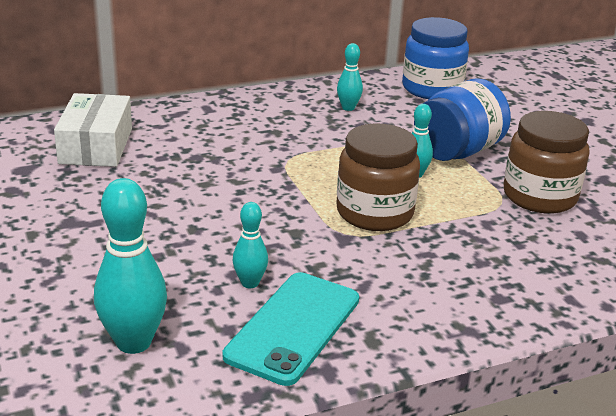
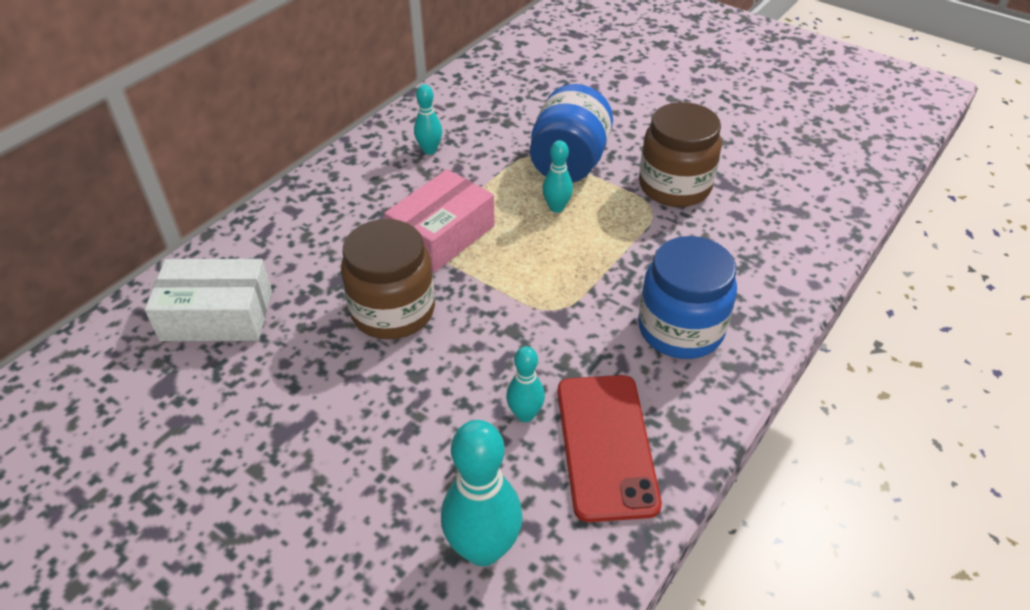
camera: 30 degrees left, 15 degrees up
(96, 146) = (217, 315): white box -> white box turned 60 degrees counterclockwise
(293, 327) = (605, 445): turquoise phone -> red phone
(302, 159) = (442, 235): none -> pink box
(374, 213) = (560, 271): brown jar -> brown jar (393, 311)
(432, 89) = (485, 94): blue jar -> blue jar (680, 329)

